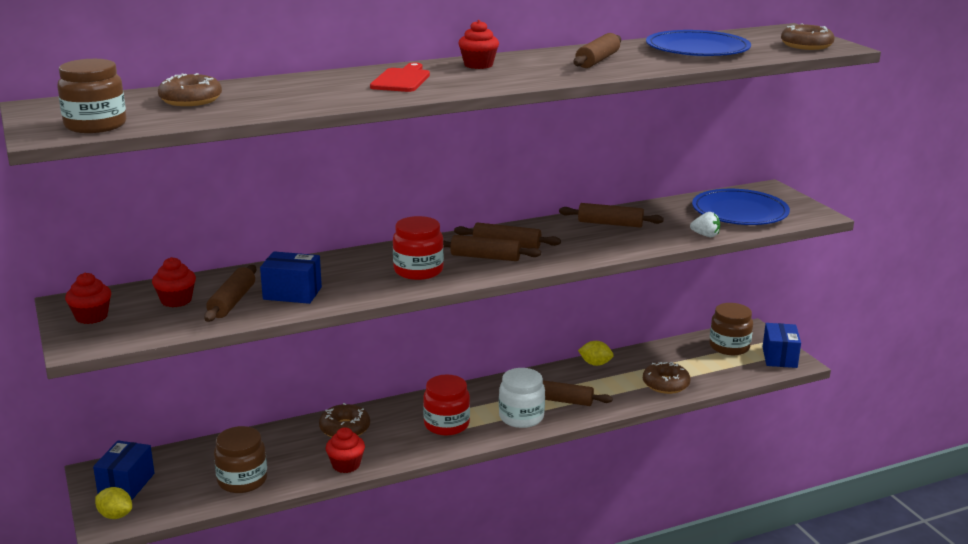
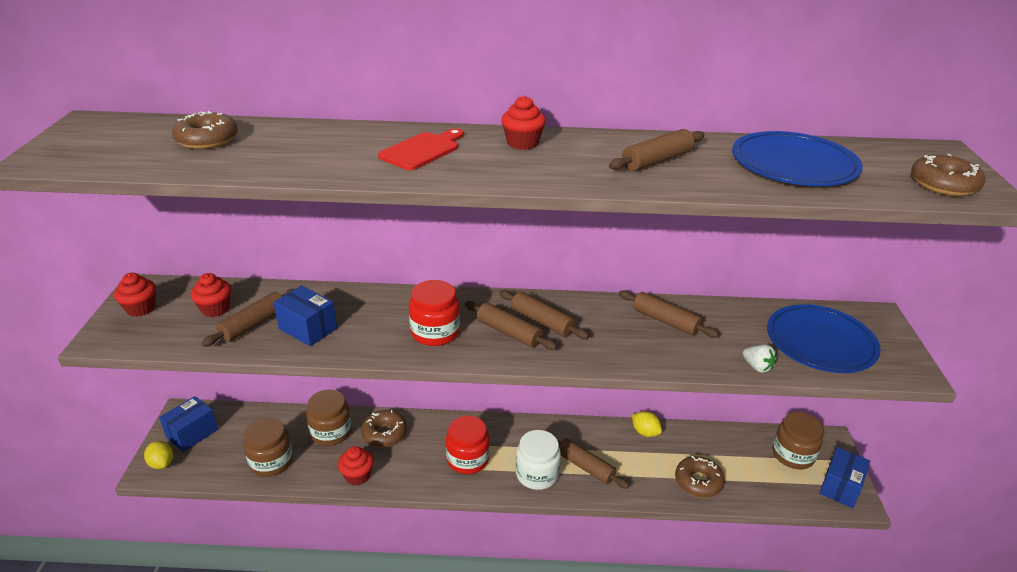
camera: 25 degrees right, 10 degrees up
(95, 125) = (88, 158): brown jar -> brown jar (331, 432)

